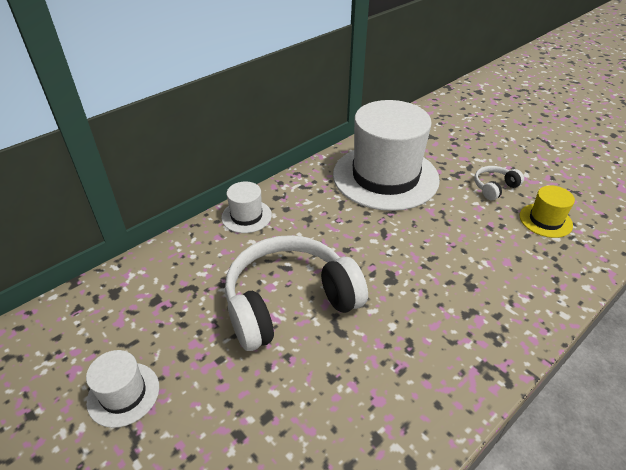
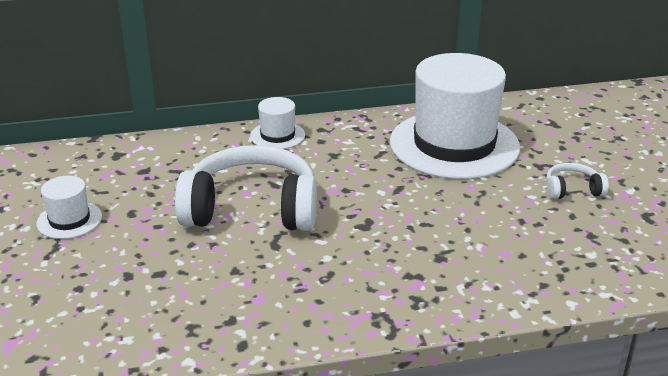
camera: 30 degrees right, 10 degrees down
(545, 220) = (598, 236): yellow hat -> none

